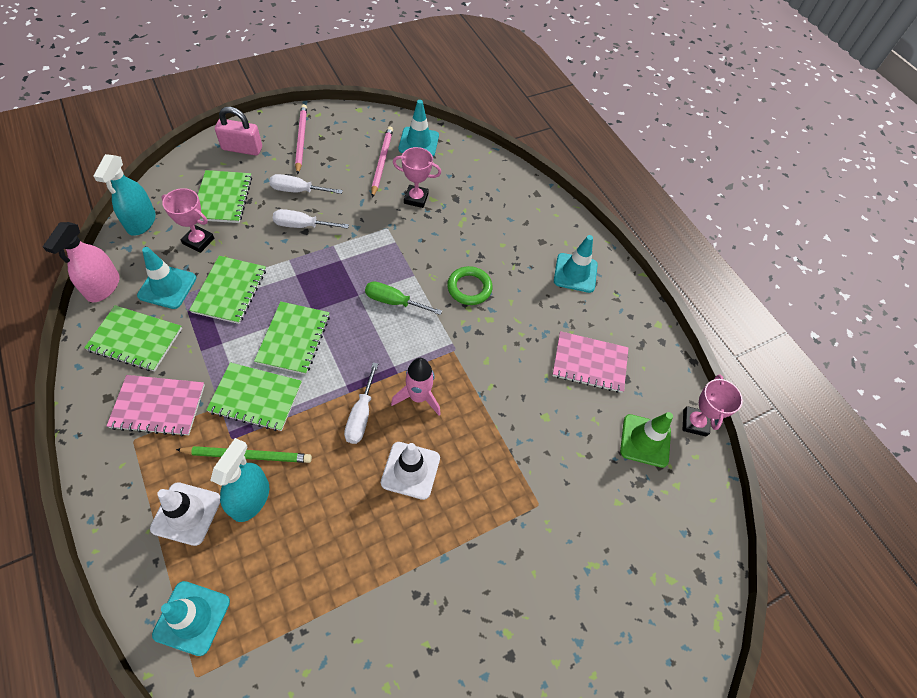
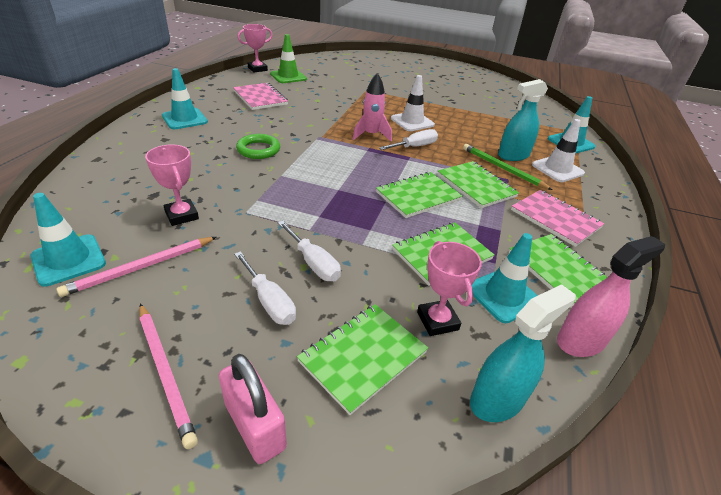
camera: 130 degrees left, 20 degrees down
(301, 140) = (165, 371): pink pencil -> pink pencil turned 75 degrees counterclockwise
(394, 301) = (319, 172): green screwdriver -> none

